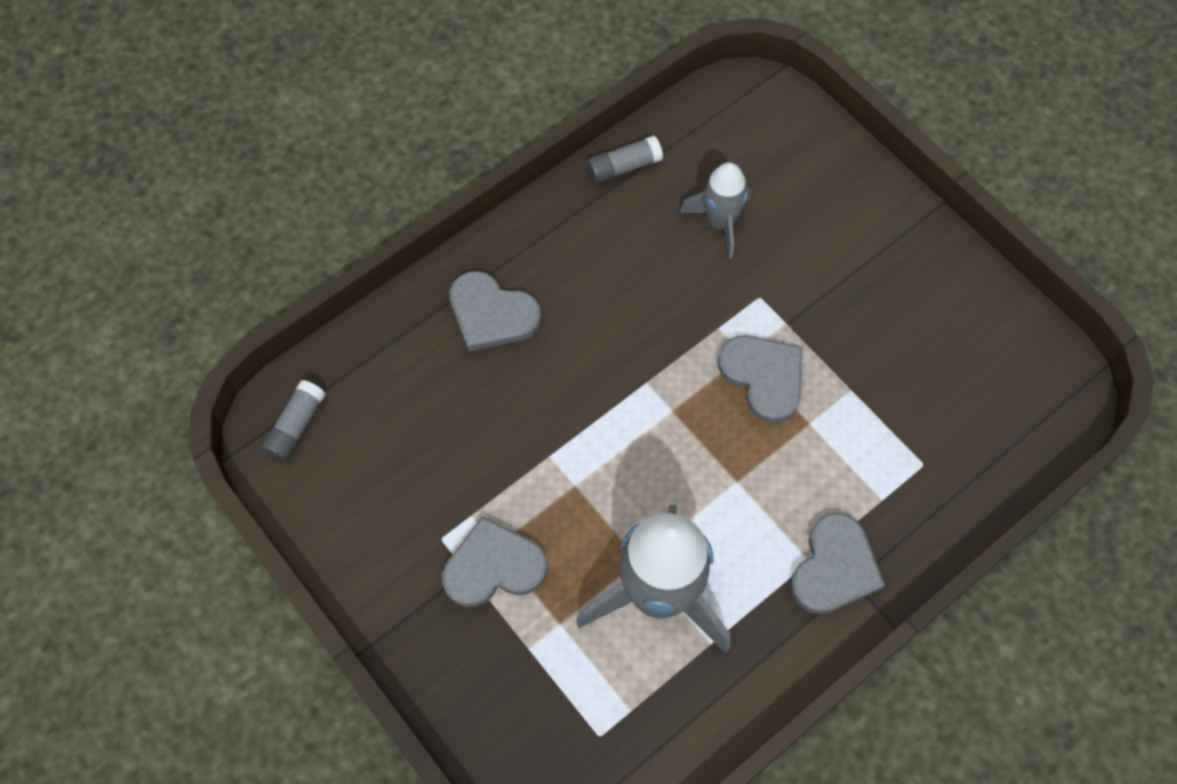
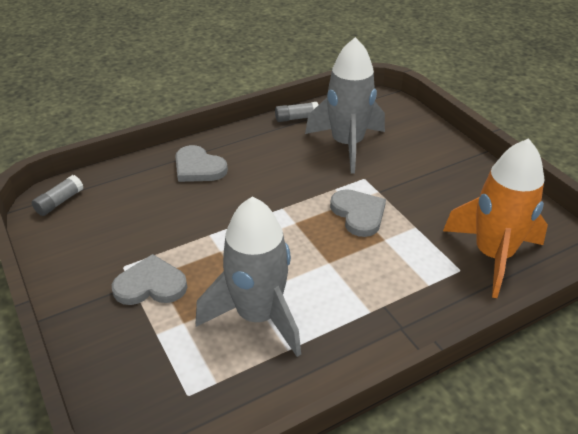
camera: 10 degrees right, 25 degrees down
(720, 222) = (347, 145): grey rocket -> grey rocket, size x1.83
(834, 567) = (387, 318): grey heart -> none
(967, 429) = (493, 255): none -> orange rocket

